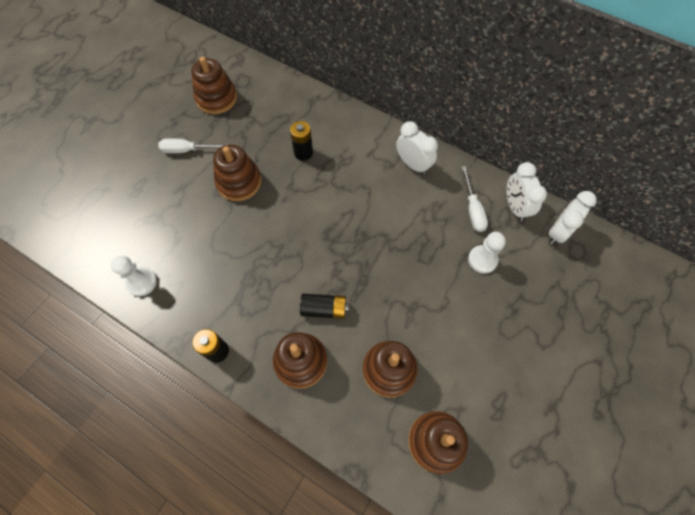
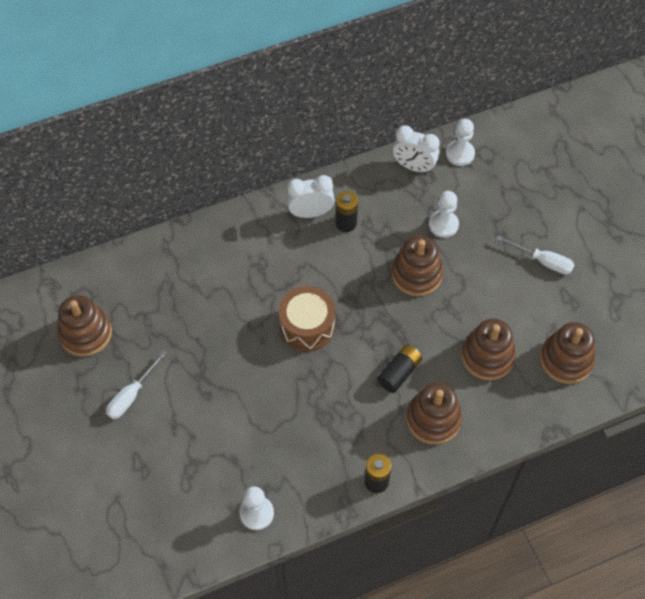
camera: 55 degrees left, 5 degrees down
(239, 182) = (210, 369): brown stacking toy -> brown stacking toy (416, 274)
(303, 153) = (222, 293): black battery -> black battery (346, 223)
(317, 220) = (307, 326): none -> brown drum
(472, 209) = (391, 199): white screwdriver -> white screwdriver (543, 261)
(558, 232) = (460, 154): white clock -> white pawn

